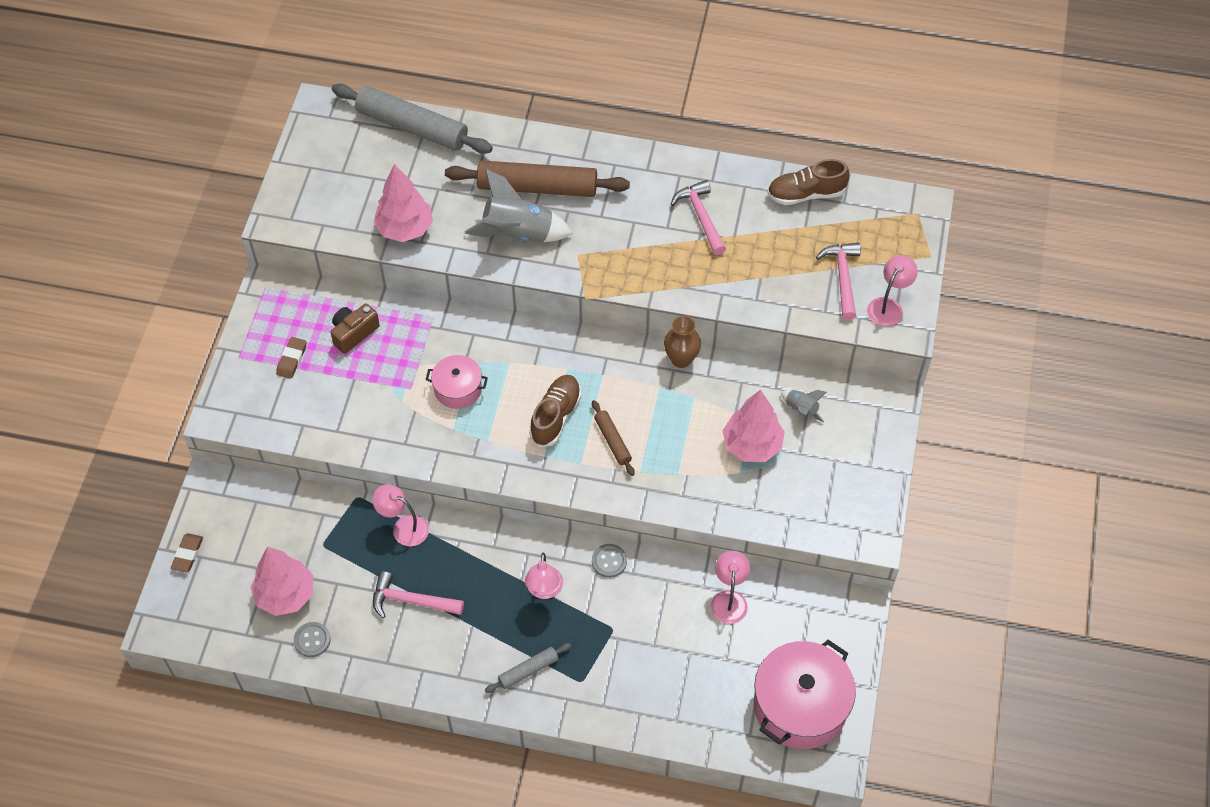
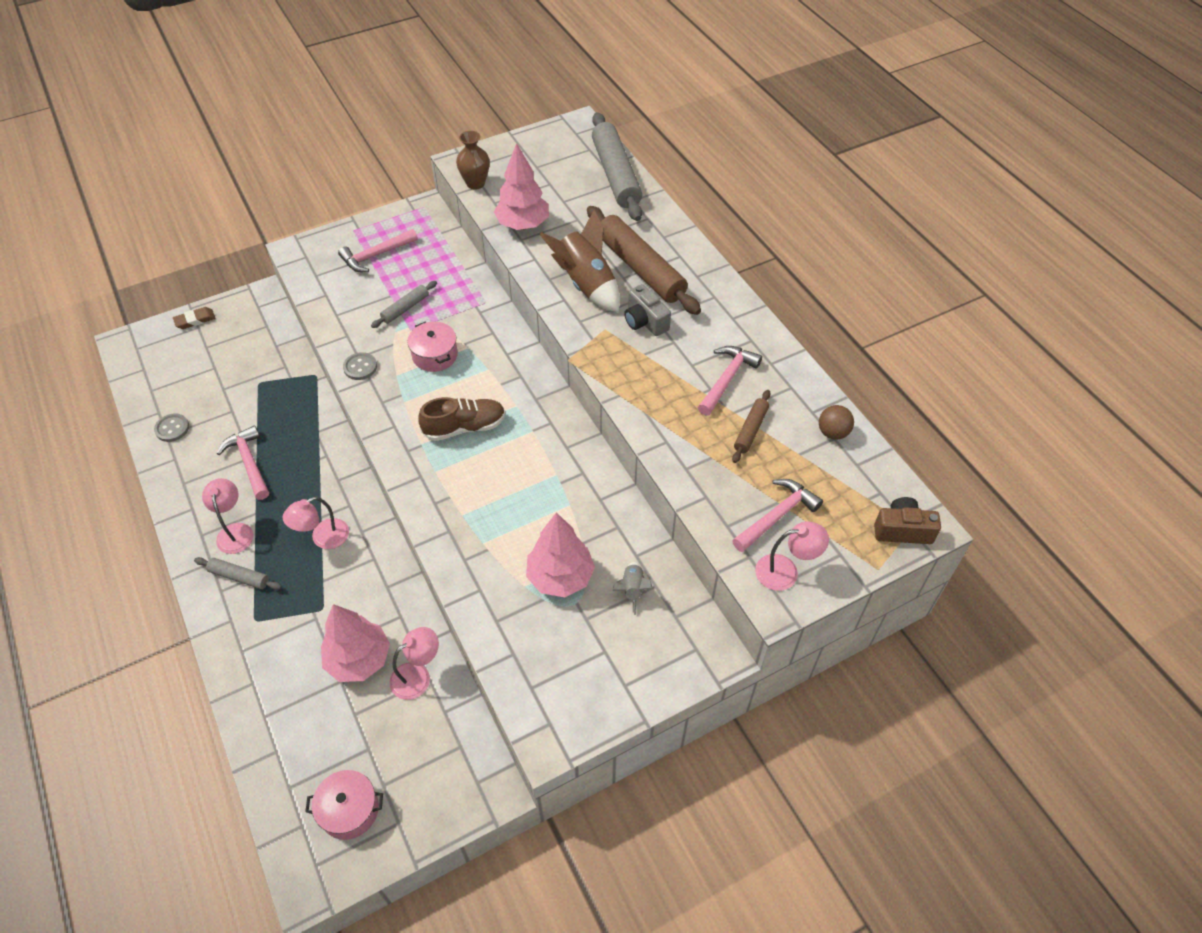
camera: 50 degrees right, 5 degrees down
(285, 594) = (200, 390): pink tree -> pink tree (359, 659)
(292, 359) = (376, 255): brown eraser -> pink hammer
(354, 333) = (429, 271): brown camera -> brown camera (902, 530)
(381, 377) = (405, 308): none -> grey rolling pin
(404, 527) = (311, 416): pink lamp -> pink lamp (235, 531)
(518, 233) = (586, 284): grey rocket -> brown rocket
(595, 224) = (645, 321): none -> grey camera
(609, 561) = (385, 563): grey button -> grey button (360, 367)
(612, 441) = (475, 478): brown rolling pin -> brown rolling pin (750, 430)
(681, 359) = (598, 471): brown vase -> brown vase (475, 183)
(800, 705) = (349, 810): pink pot -> pink pot, size x0.54
(806, 194) = (833, 432): brown shoe -> brown ball

